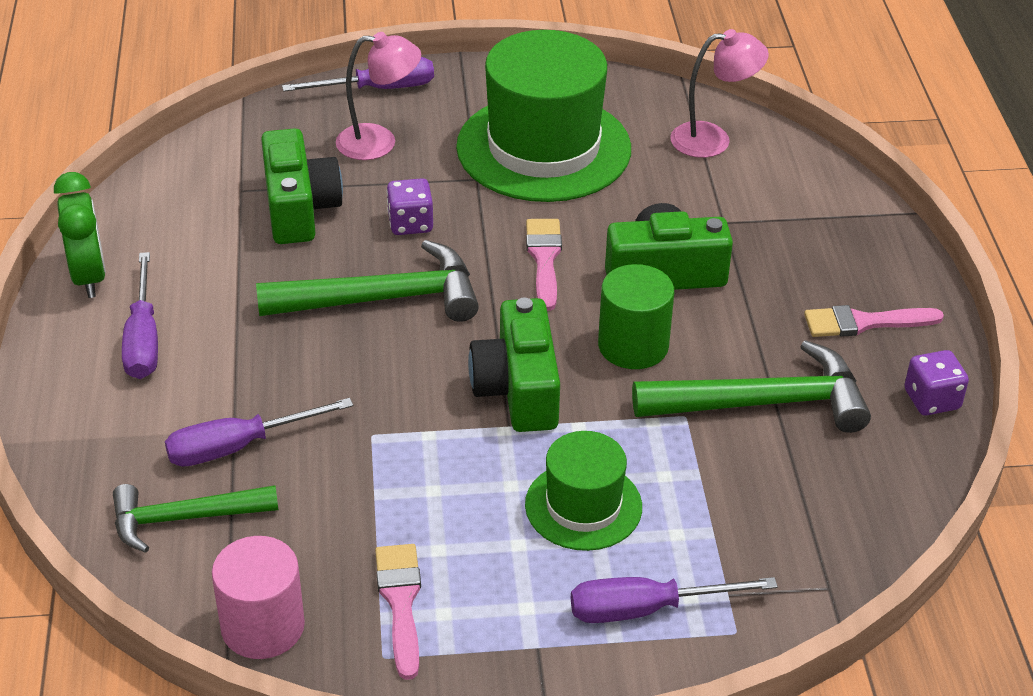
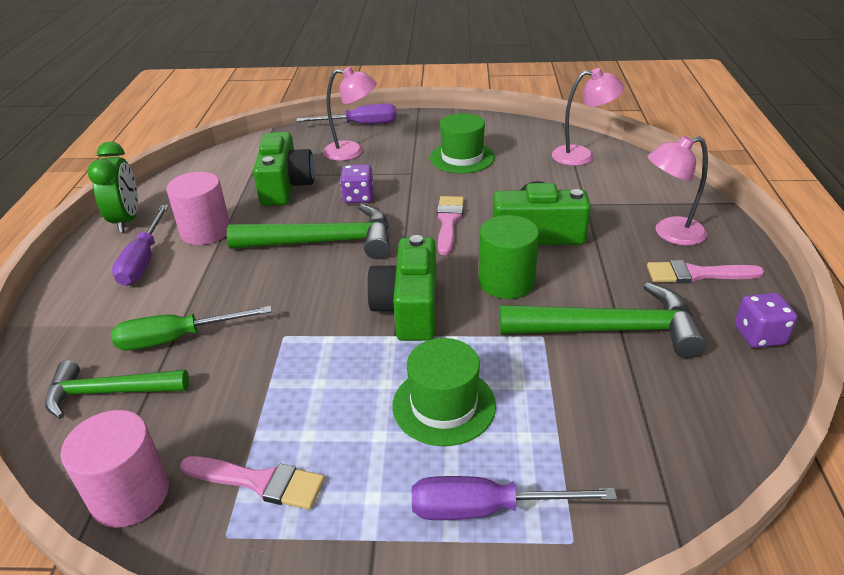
camera: 10 degrees right, 5 degrees down
(211, 290) = (205, 231): none -> pink cylinder
(238, 447) = (177, 339): purple screwdriver -> green screwdriver
(400, 602) = (259, 482): pink brush -> pink brush turned 105 degrees clockwise
(543, 148) = (462, 157): green hat -> green hat, size x0.54
(833, 264) = (670, 233): none -> pink lamp

